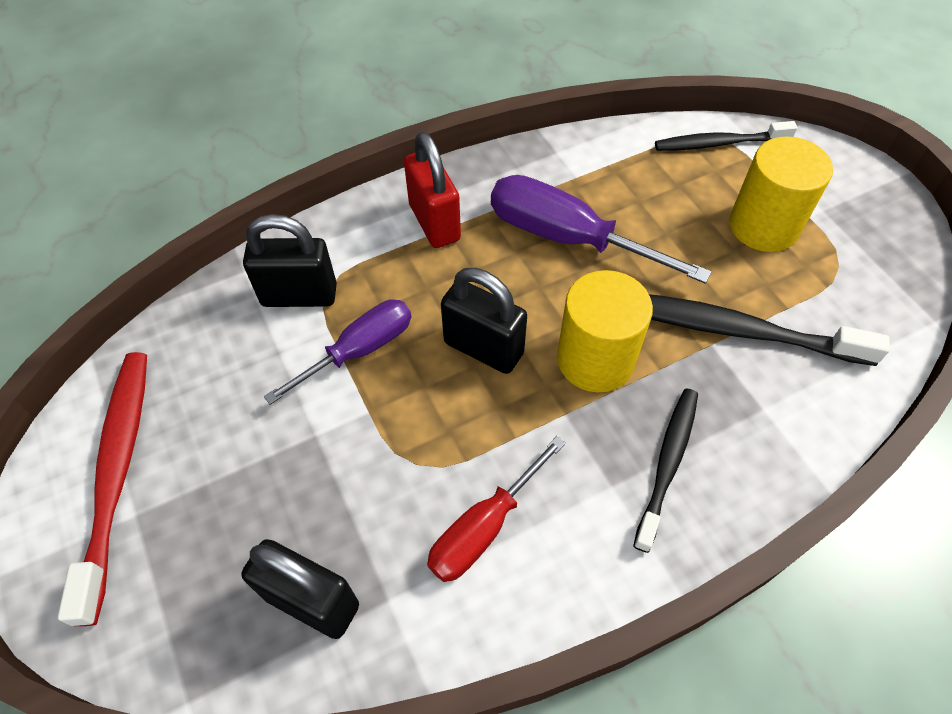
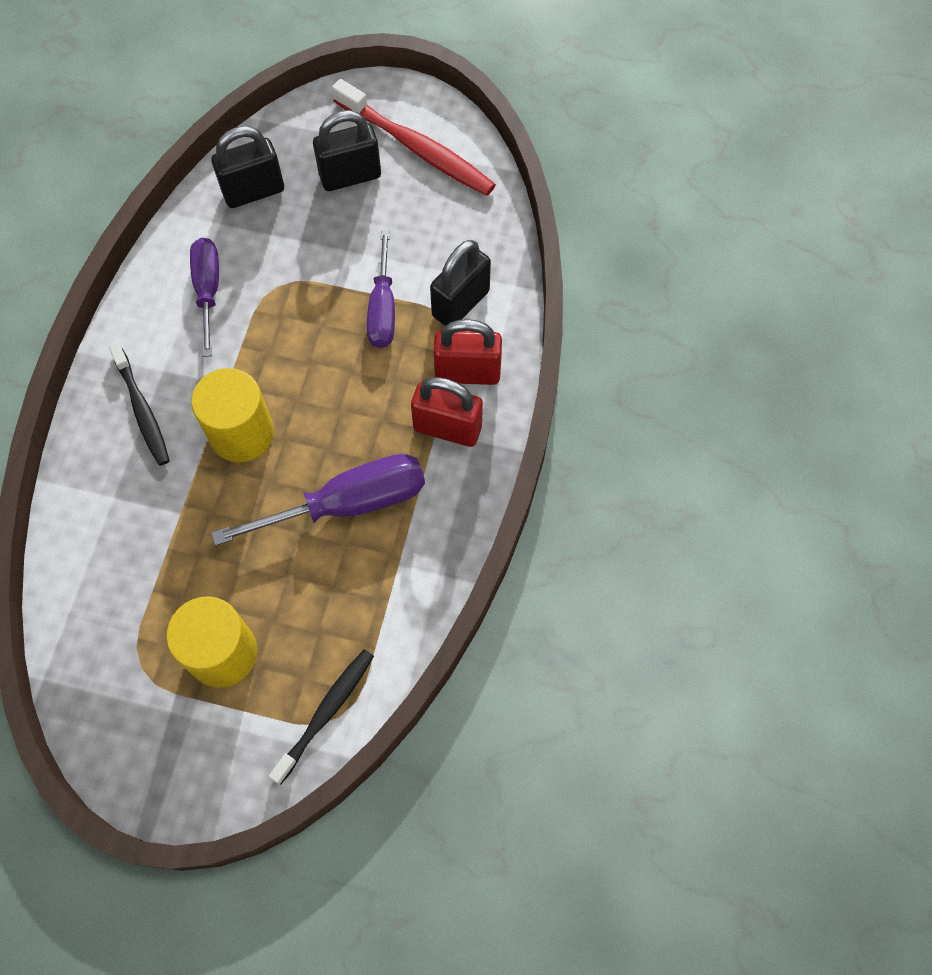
camera: 130 degrees right, 10 degrees up
(368, 244) = (467, 372): none -> red padlock
(483, 348) = (315, 377): black padlock -> black padlock (350, 176)
(484, 528) = (208, 290): red screwdriver -> purple screwdriver
(736, 330) = (172, 538): black toothbrush -> none

